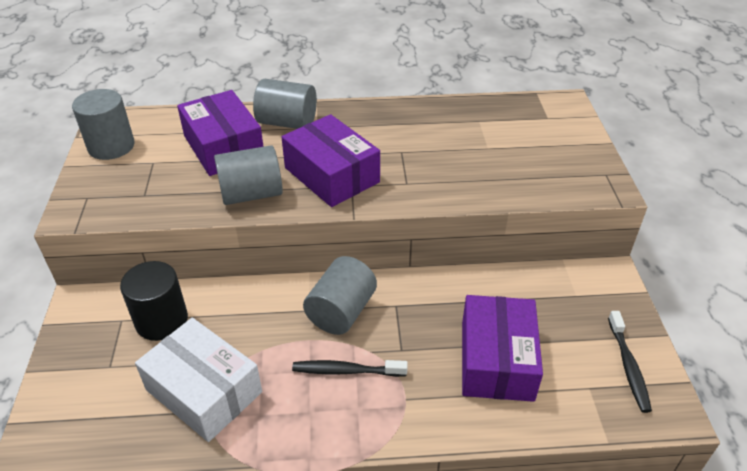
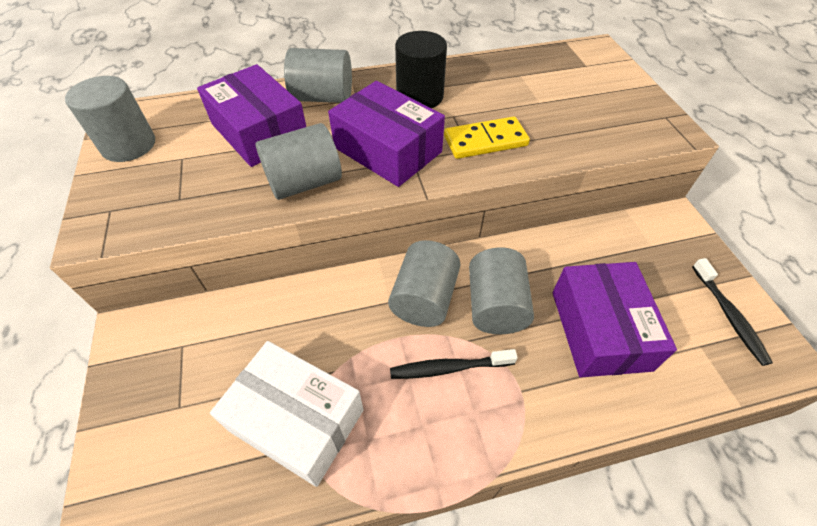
camera: 10 degrees left, 10 degrees up
(161, 320) = (229, 339): black cylinder -> black cylinder (419, 96)
(405, 326) = (495, 306): none -> grey cylinder
(423, 177) = (485, 141): none -> yellow domino

